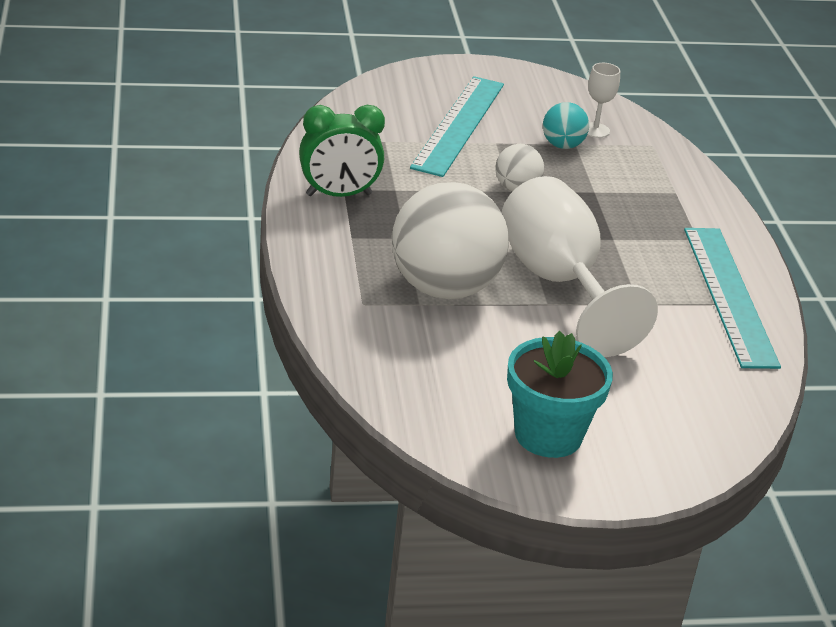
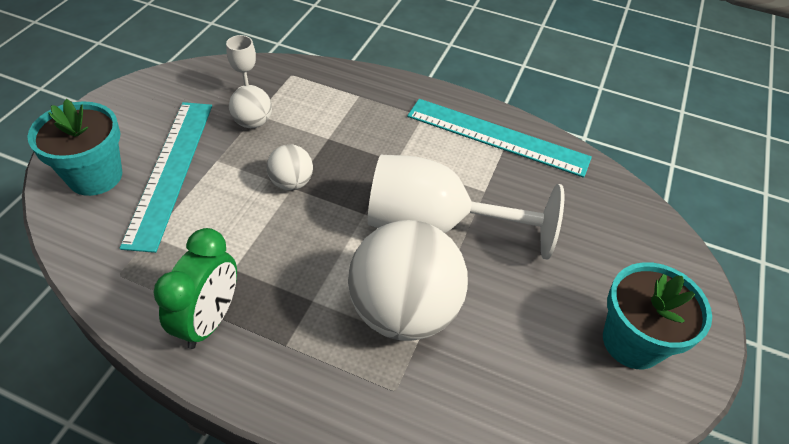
camera: 60 degrees left, 15 degrees up
(412, 94) = (95, 176): none -> turquoise flower pot
(458, 125) = (170, 170): turquoise ruler -> turquoise ruler turned 45 degrees clockwise
(562, 145) = (253, 122): turquoise ball -> white ball

